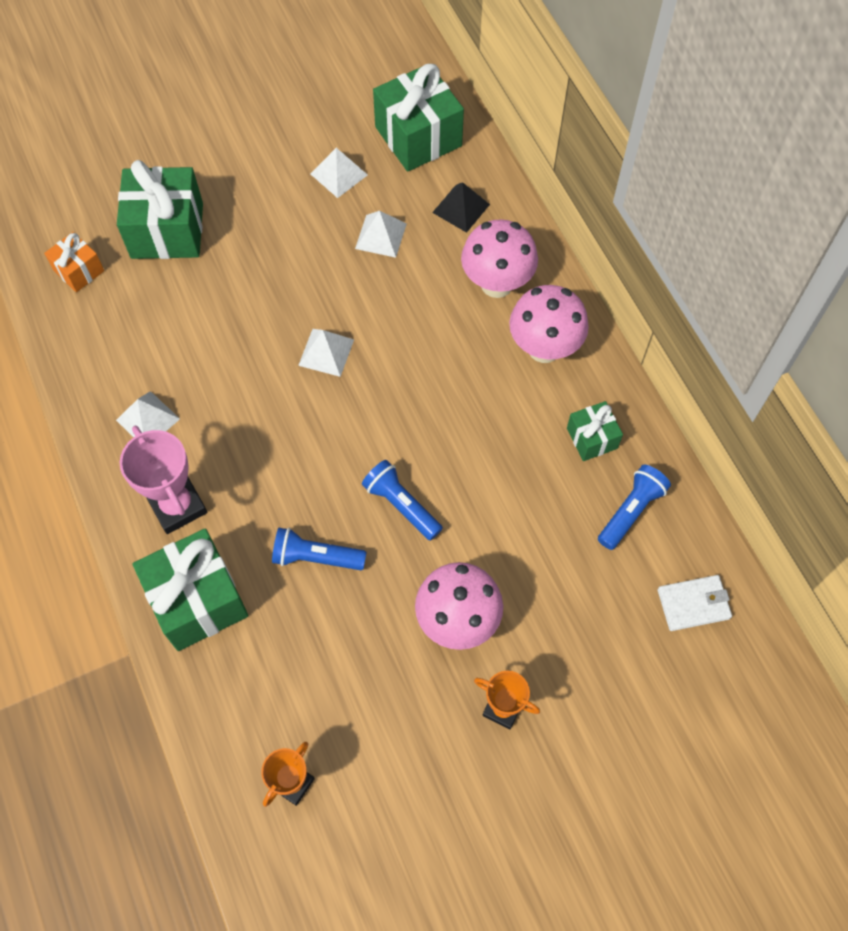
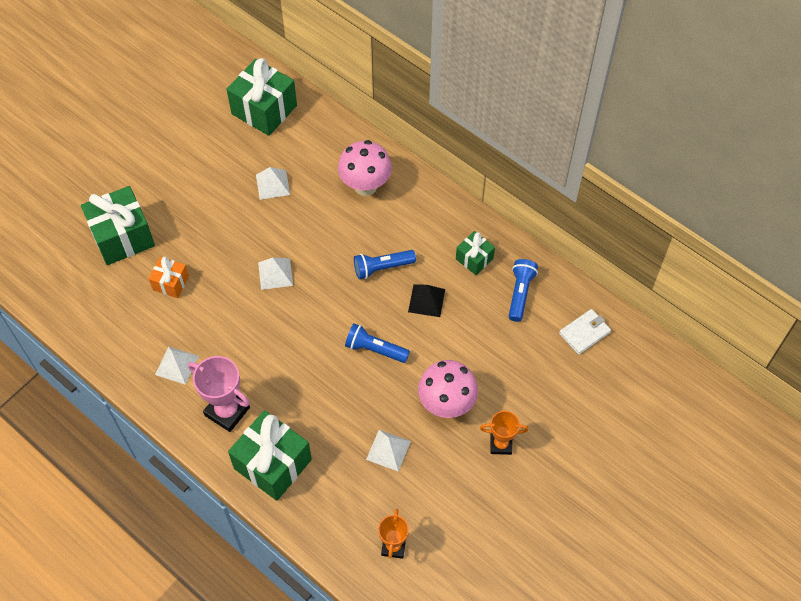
camera: 25 degrees left, 5 degrees down
(79, 270) = (74, 287): orange gift -> orange gift (171, 283)
(316, 557) = (336, 404): blue flashlight -> blue flashlight (382, 268)
(339, 174) = (223, 154): white pyramid -> white pyramid (388, 450)
(461, 208) = (317, 146): black pyramid -> black pyramid (426, 300)
(544, 348) = (416, 215): pink mushroom -> none

